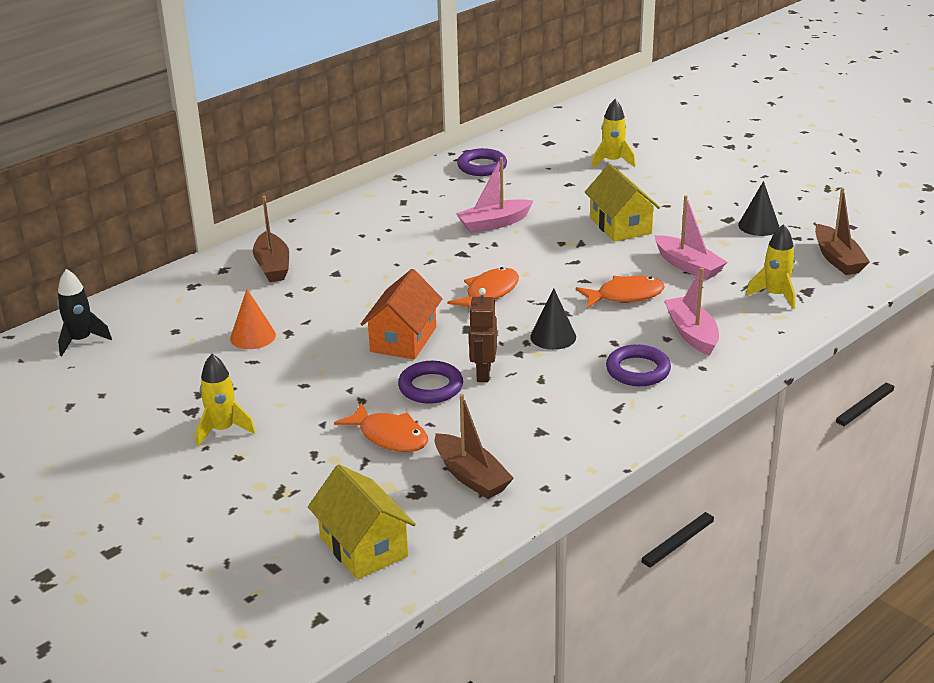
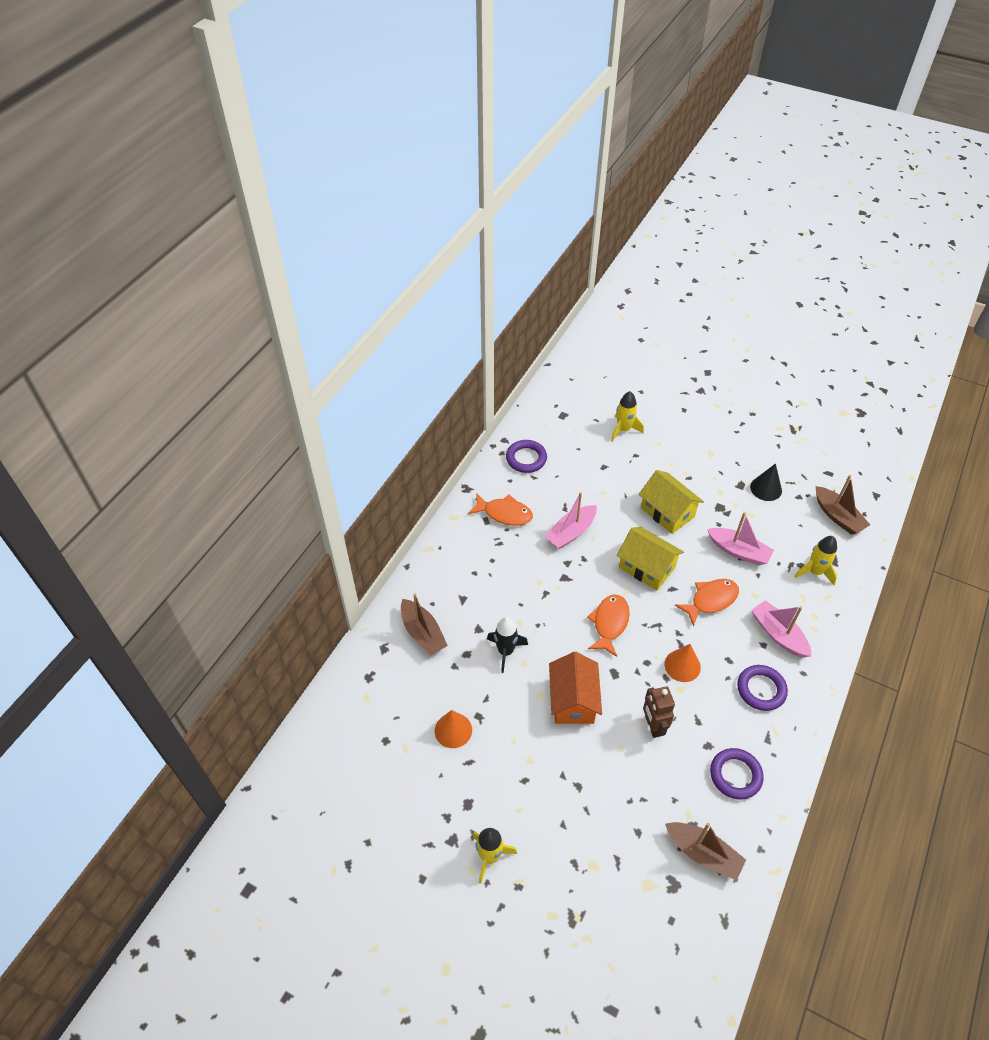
camera: 20 degrees left, 20 degrees up
(81, 341) = (313, 776): black rocket -> black rocket (505, 651)
(363, 547) = (666, 963): yellow house -> yellow house (647, 567)
(389, 436) = (621, 824): orange fish -> orange fish (504, 514)
(430, 387) = (622, 754): purple ring -> purple ring (735, 775)
(553, 337) = (682, 665): black cone -> orange cone

